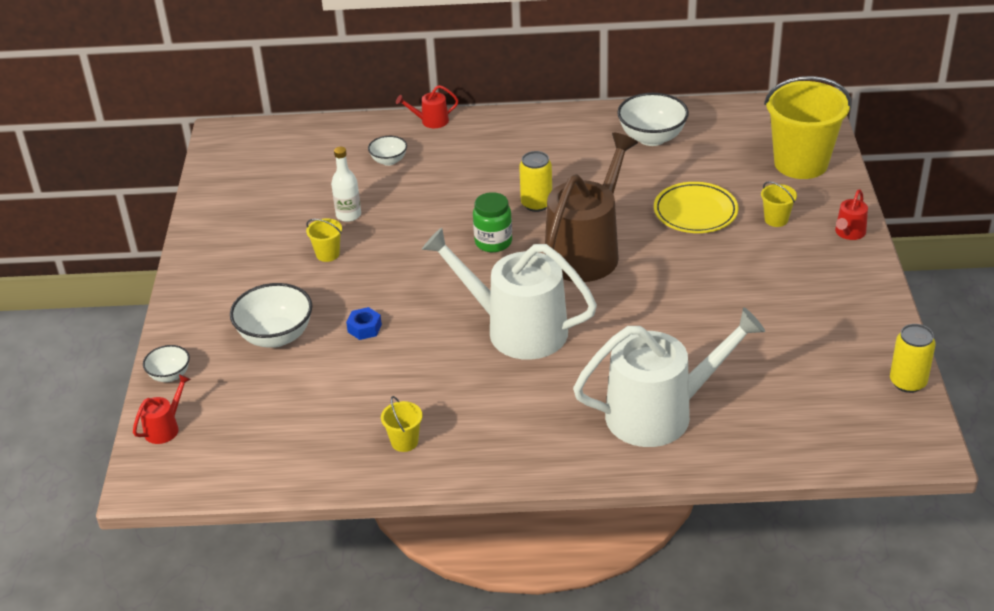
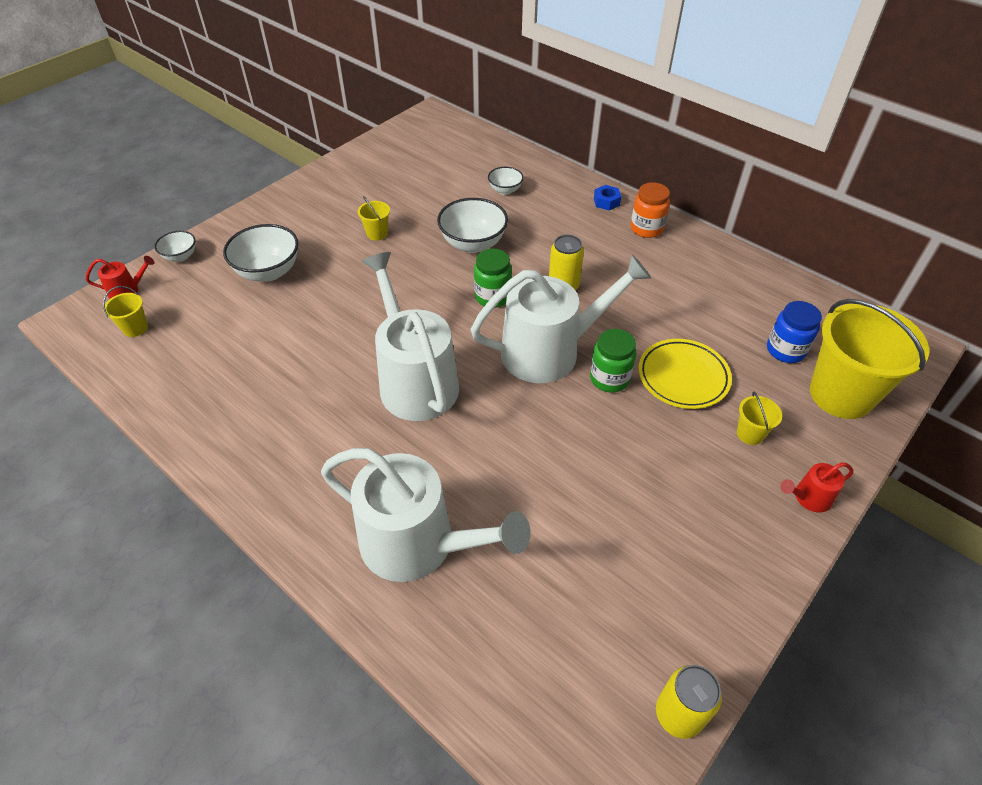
camera: 40 degrees right, 10 degrees up
(348, 215) = (427, 214): white bottle -> none
(364, 328) = (323, 304): blue nut -> blue nut (606, 202)
(404, 442) = (226, 413): yellow bucket -> yellow bucket (135, 328)
(431, 121) = (572, 177): red watering can -> none
(543, 128) = (646, 228): none -> orange jar
(586, 252) = (549, 351): brown watering can -> white watering can
(650, 243) = (609, 378): none -> green jar
(652, 138) = (726, 288): white bowl -> white bowl (473, 244)
(738, 156) = (785, 350): none -> blue jar

